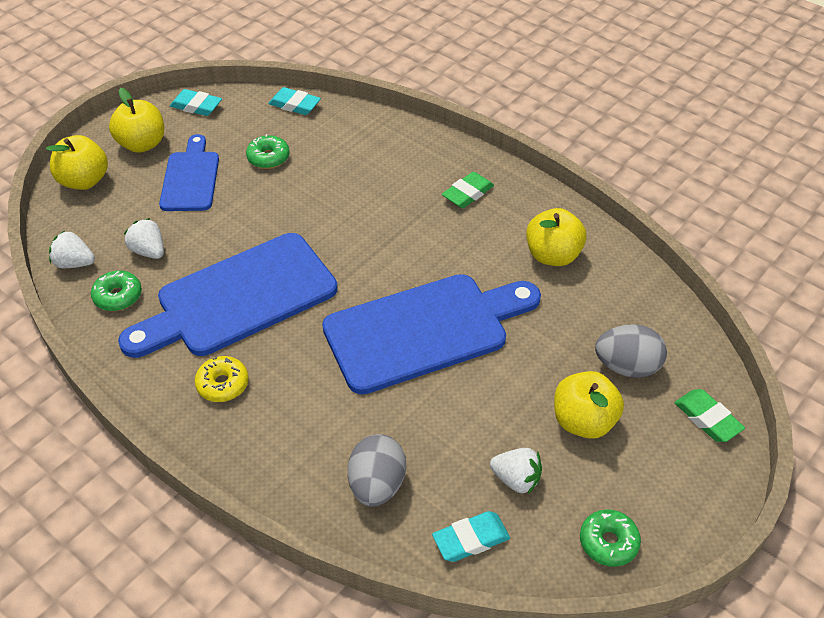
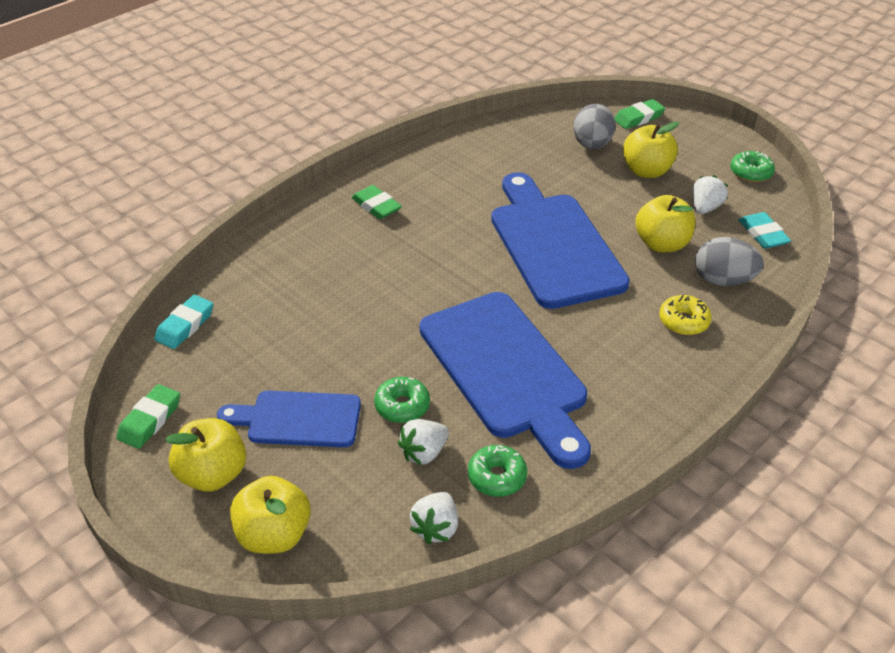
camera: 85 degrees left, 5 degrees down
(196, 106) = (150, 420): turquoise eraser -> green eraser
(223, 384) = (623, 380): yellow donut -> yellow donut (683, 321)
(268, 158) = (279, 348): green donut -> green donut (402, 406)
(552, 255) = (467, 166): yellow apple -> yellow apple (661, 244)

